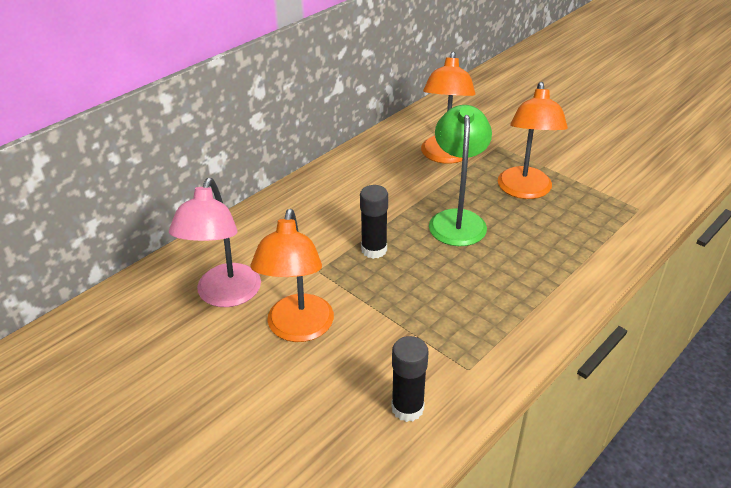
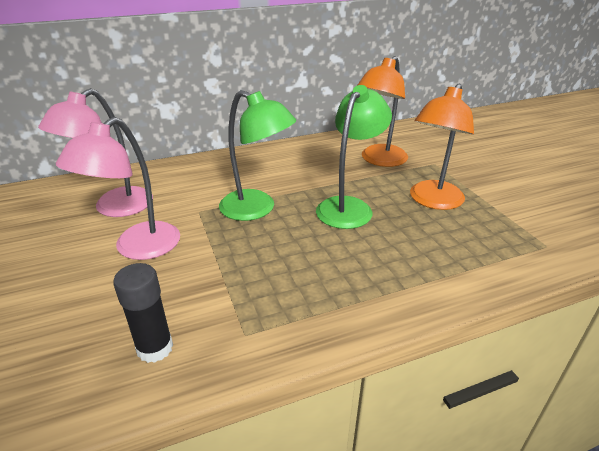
camera: 25 degrees right, 5 degrees down
(298, 329) = (138, 248): orange lamp -> pink lamp
(374, 250) = (257, 209): black glue stick -> green lamp

